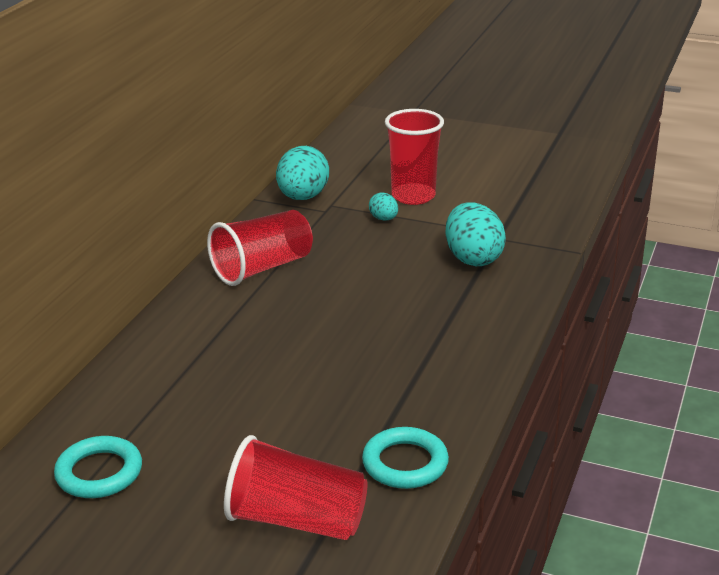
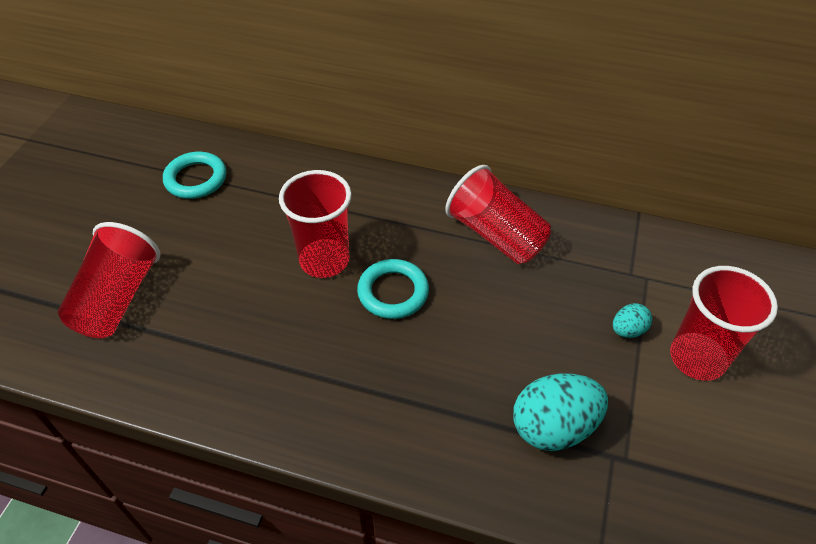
camera: 85 degrees right, 20 degrees up
(271, 368) = (324, 260): none -> red cup
(303, 197) = (656, 251): turquoise egg -> none
(405, 463) = (174, 369): turquoise ring -> turquoise ring (393, 292)

